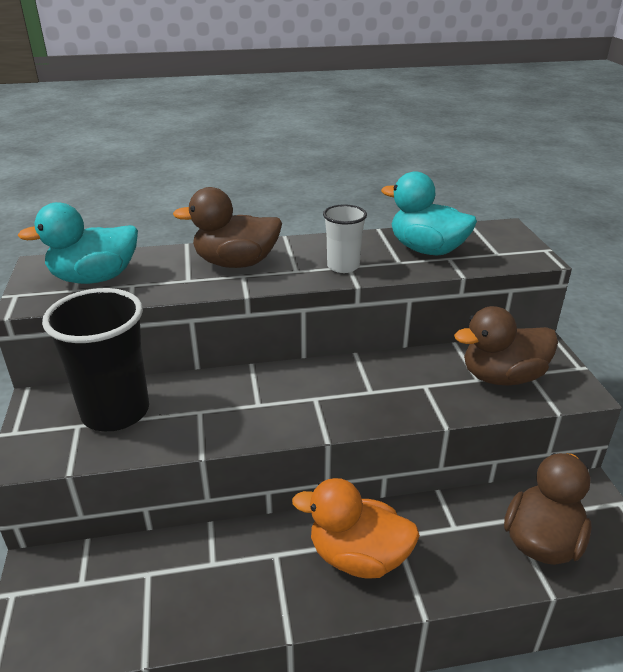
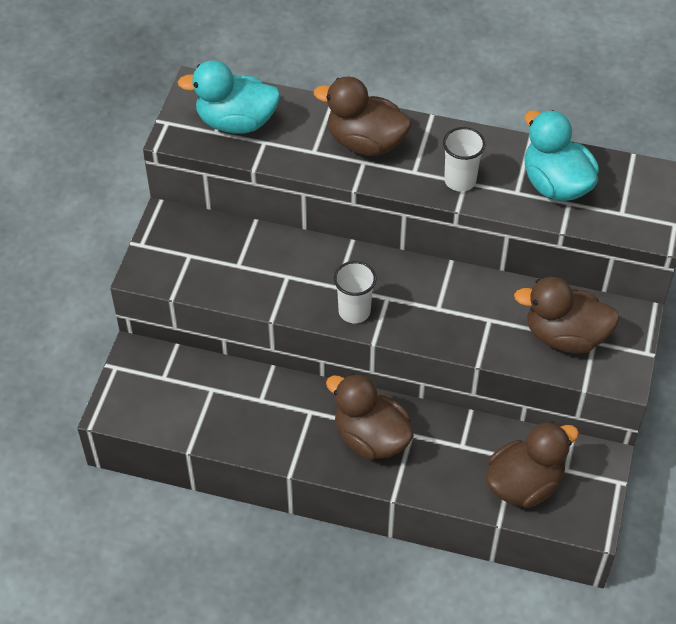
camera: 25 degrees right, 20 degrees up
(115, 412) = (222, 252): black cup -> none
(289, 420) = (354, 311): none -> white cup
(358, 557) = (371, 438): orange duck -> brown duck

